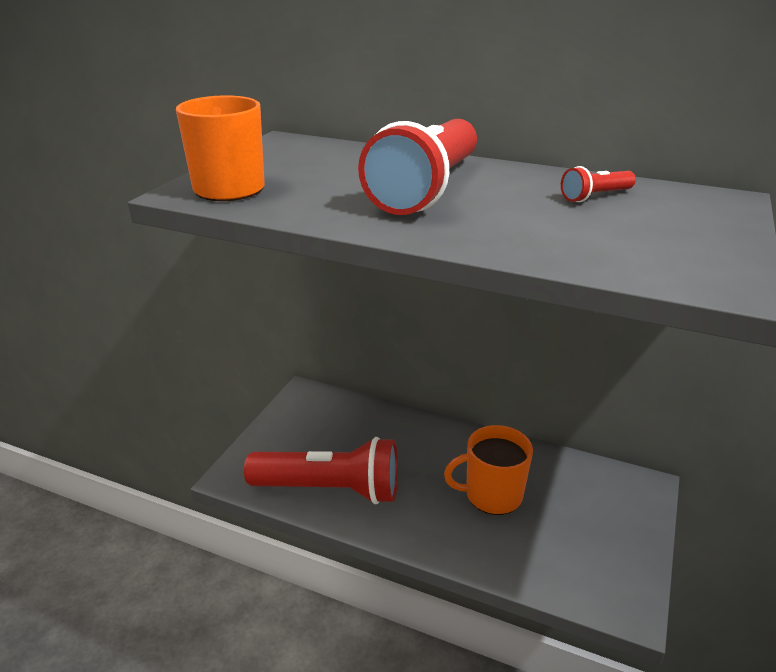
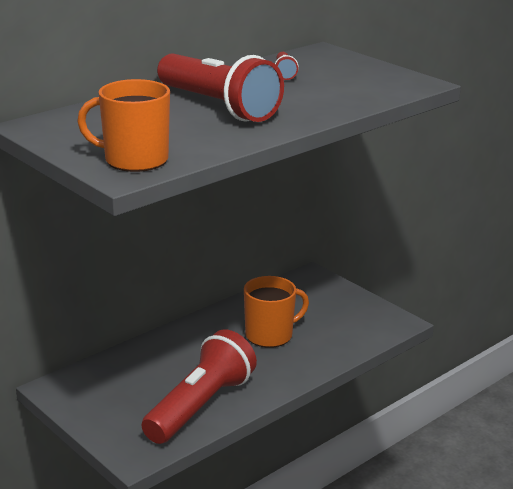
camera: 65 degrees left, 5 degrees down
(492, 495) = (270, 335): orange mug -> orange mug turned 135 degrees counterclockwise

